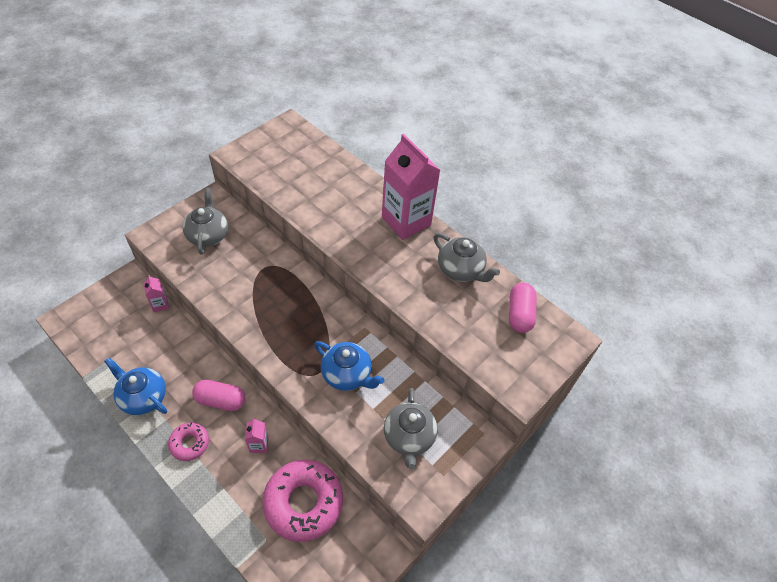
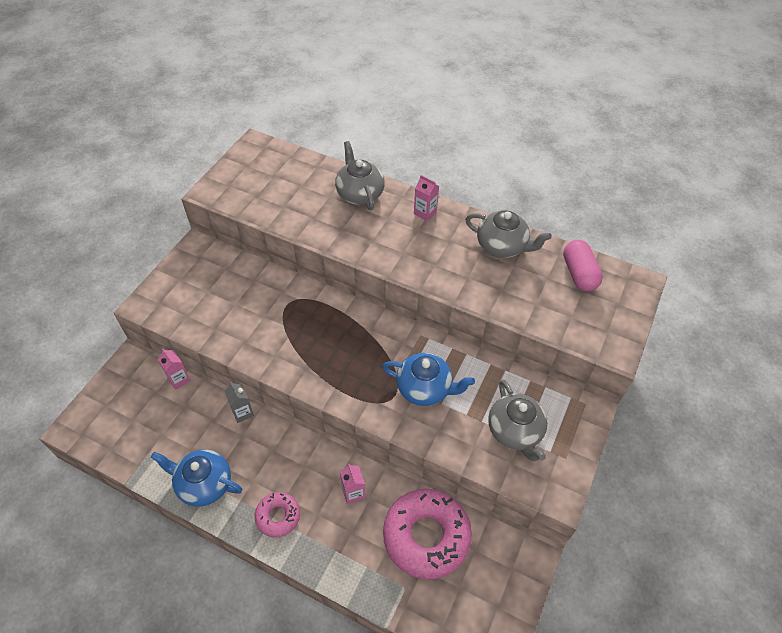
camera: 15 degrees left, 0 degrees up
(198, 348) = (242, 412): none -> grey carton
(208, 235) = (210, 287): grey teapot -> grey teapot (359, 193)
(221, 400) = (292, 460): pink capsule -> none
(406, 221) = (425, 213): pink carton -> pink carton, size x0.43

